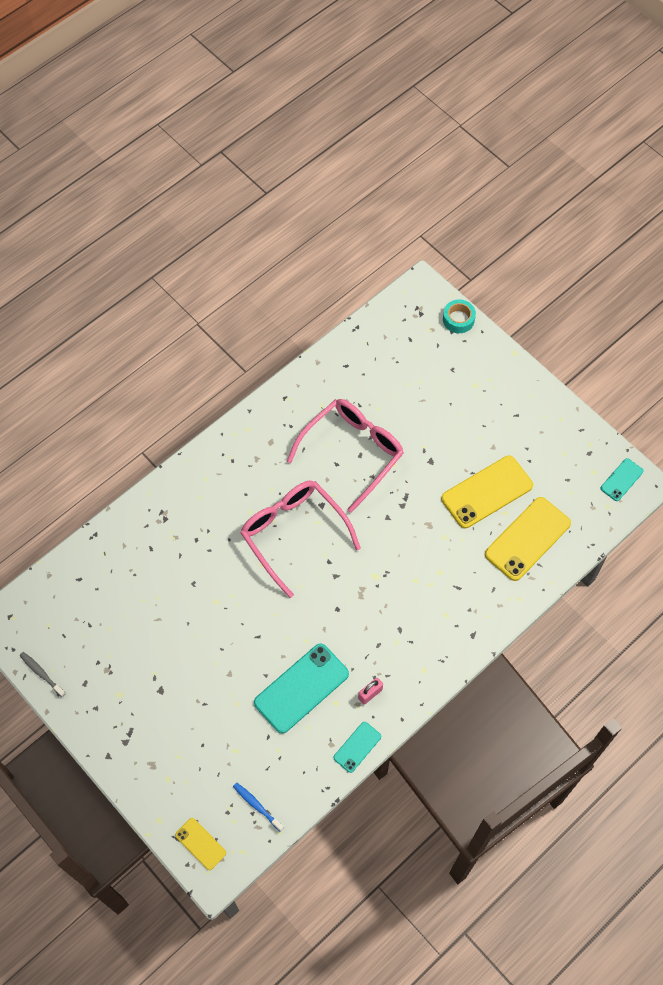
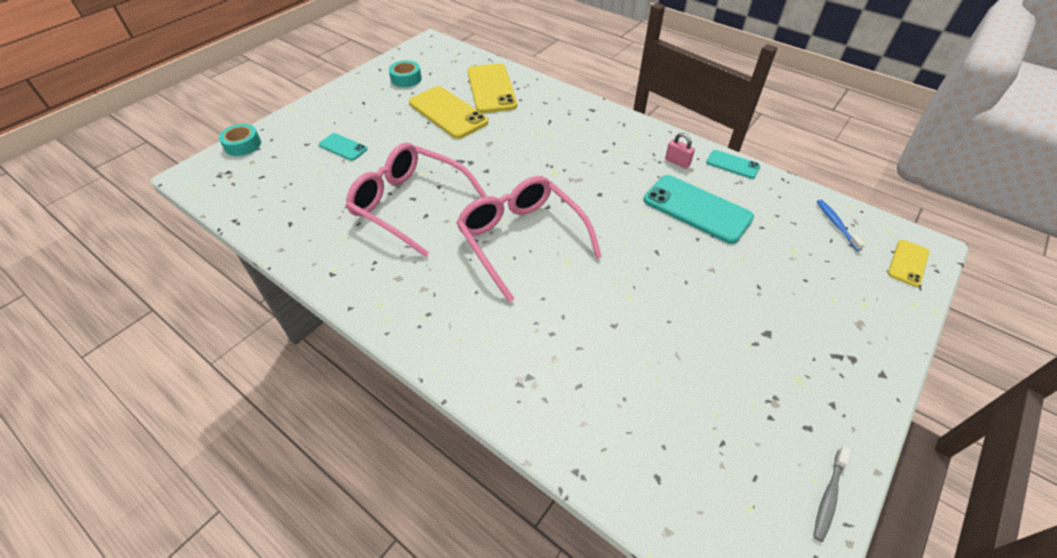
camera: 100 degrees left, 15 degrees down
(257, 806) = (836, 224): blue toothbrush -> blue toothbrush turned 135 degrees clockwise
(293, 534) = (521, 239): pink glasses -> pink glasses turned 105 degrees clockwise
(527, 539) = (491, 88): yellow phone -> yellow phone turned 45 degrees clockwise
(558, 455) = (406, 79): none -> turquoise tape
(621, 480) = (427, 49): turquoise phone -> turquoise phone (343, 147)

